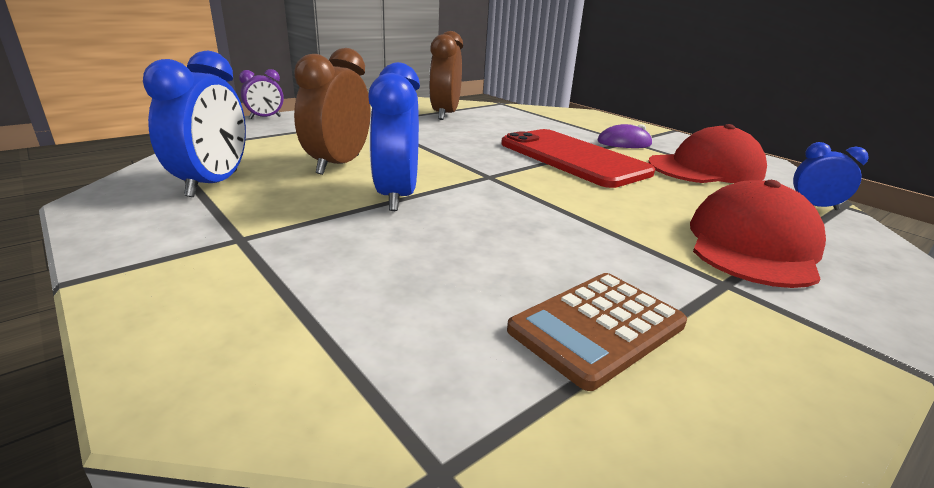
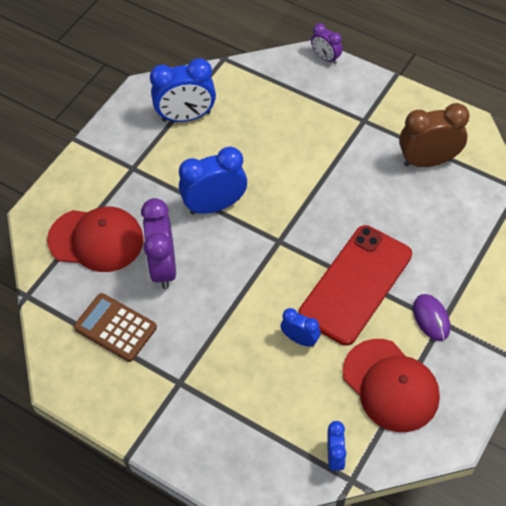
camera: 75 degrees right, 30 degrees up
(338, 165) = (250, 153): brown clock -> none
(478, 252) = (163, 267): none -> purple clock
(643, 192) = (300, 339): none -> blue clock
(752, 245) = (237, 402): red cap -> red cap (96, 240)

